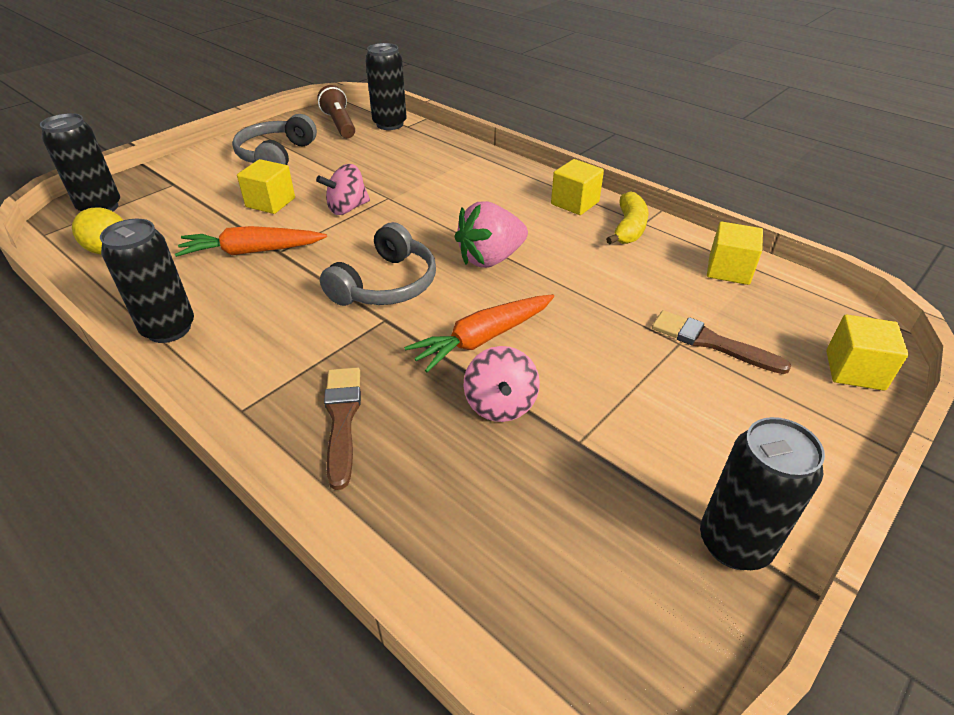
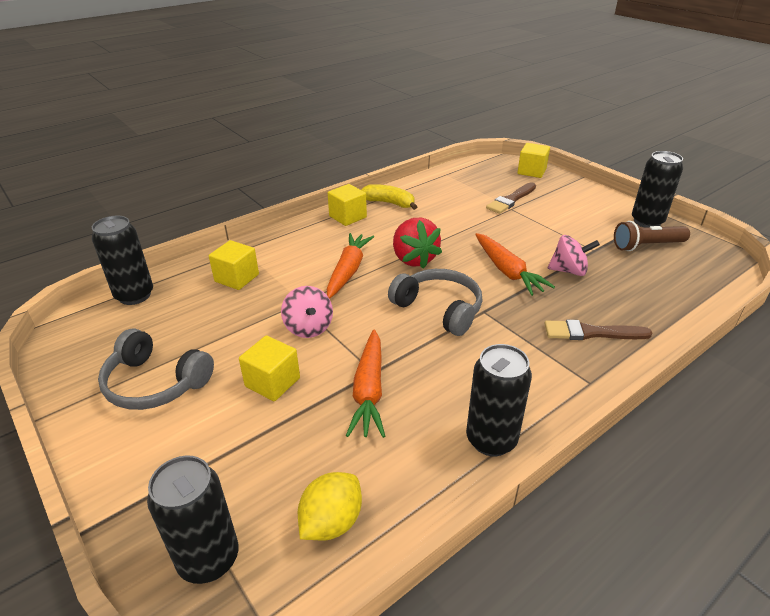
camera: 80 degrees left, 5 degrees down
(339, 124) = (104, 332): brown flashlight -> brown flashlight (647, 246)
(452, 217) = (348, 271): none -> orange carrot
(490, 259) = (413, 259): pink strawberry -> red strawberry
(729, 270) = (444, 182): yellow cube -> yellow cube (237, 278)

